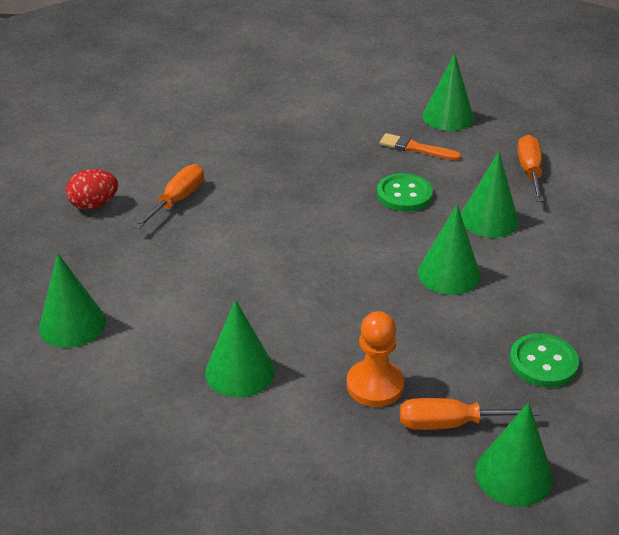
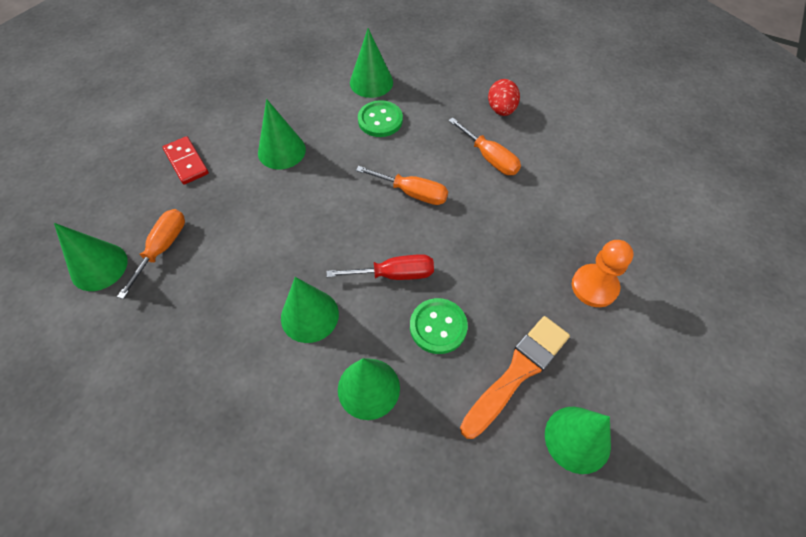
camera: 110 degrees right, 20 degrees up
(305, 465) = (186, 162): none -> red domino
(367, 231) = (394, 274): none -> red screwdriver
(375, 385) = (223, 218): orange pawn -> orange pawn (594, 286)
(416, 148) = (517, 372): orange brush -> orange brush, size x1.60
(529, 171) = (435, 479): orange screwdriver -> orange screwdriver (412, 193)
(543, 362) = (173, 338): green button -> green button (380, 120)

